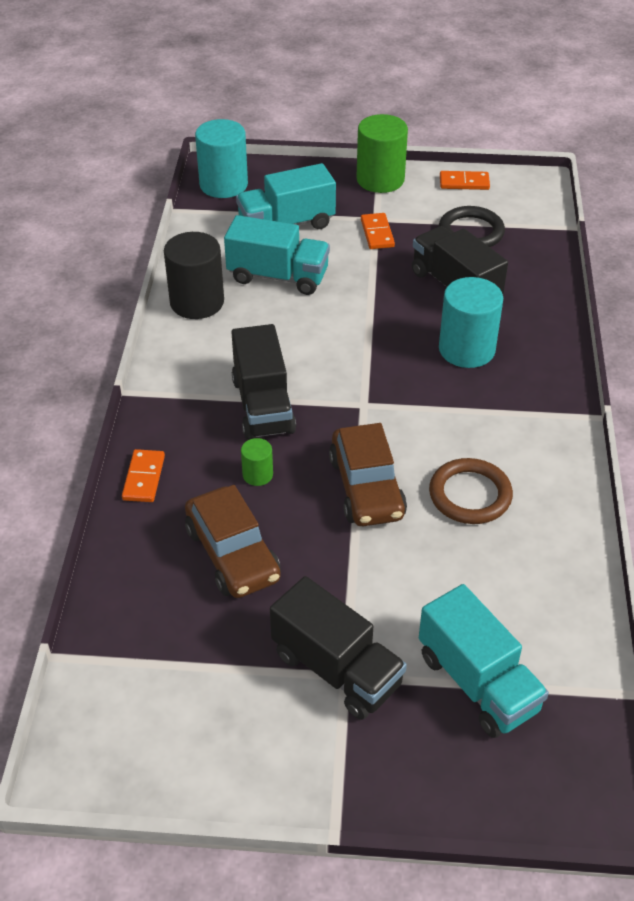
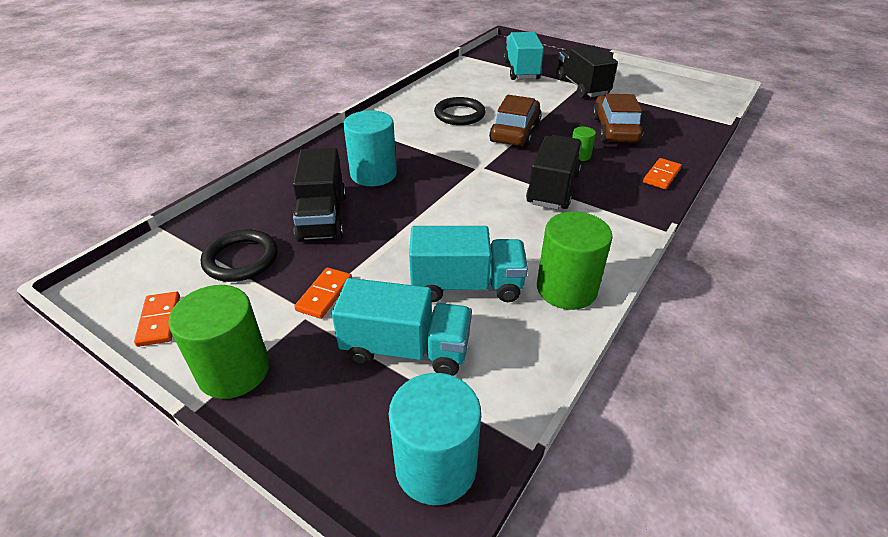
camera: 150 degrees left, 5 degrees down
(197, 302) = (566, 289): black cylinder -> green cylinder
(278, 276) = (466, 285): turquoise truck -> turquoise truck turned 135 degrees clockwise
(464, 183) = (159, 320): orange domino -> orange domino turned 45 degrees clockwise
(470, 495) = (459, 114): brown ring -> black ring

